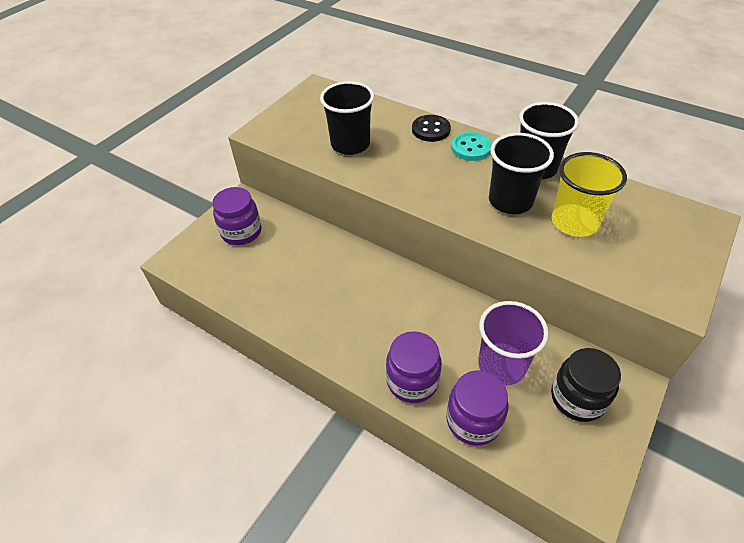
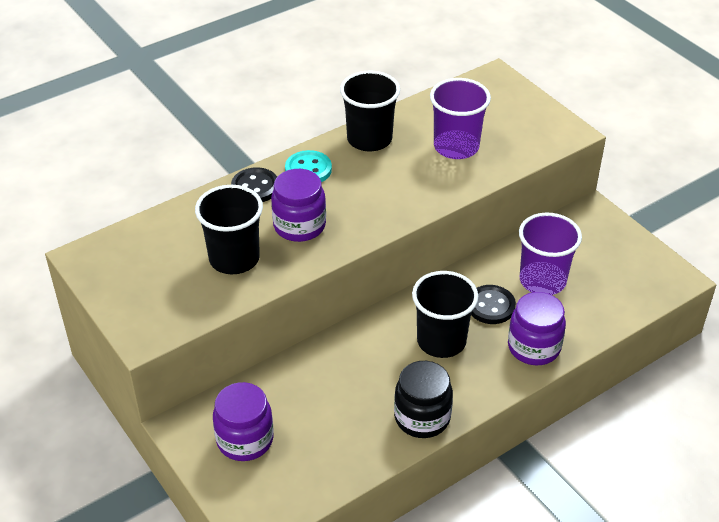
camera: 70 degrees left, 5 degrees down
(444, 334) = (491, 306): none -> black button
(473, 420) = (590, 320): purple jar -> purple jar (299, 226)
(510, 201) = (405, 173): black cup -> black cup (441, 341)
(574, 222) = (456, 147): yellow cup -> purple cup
(577, 398) = (593, 248): black jar -> black jar (422, 418)

